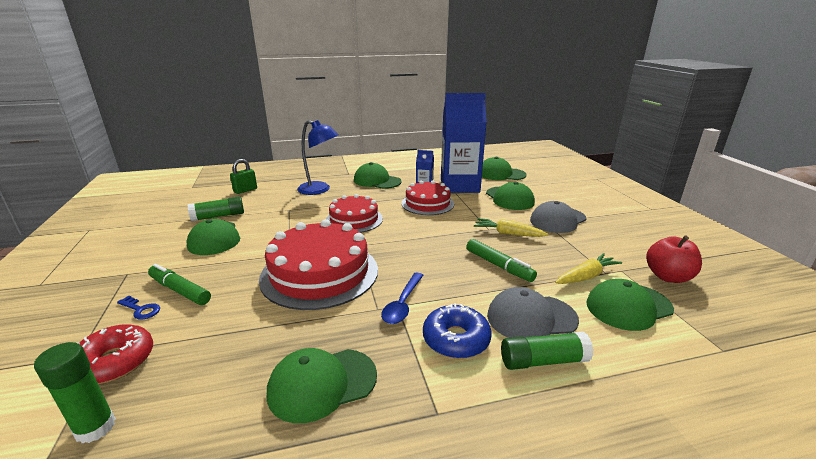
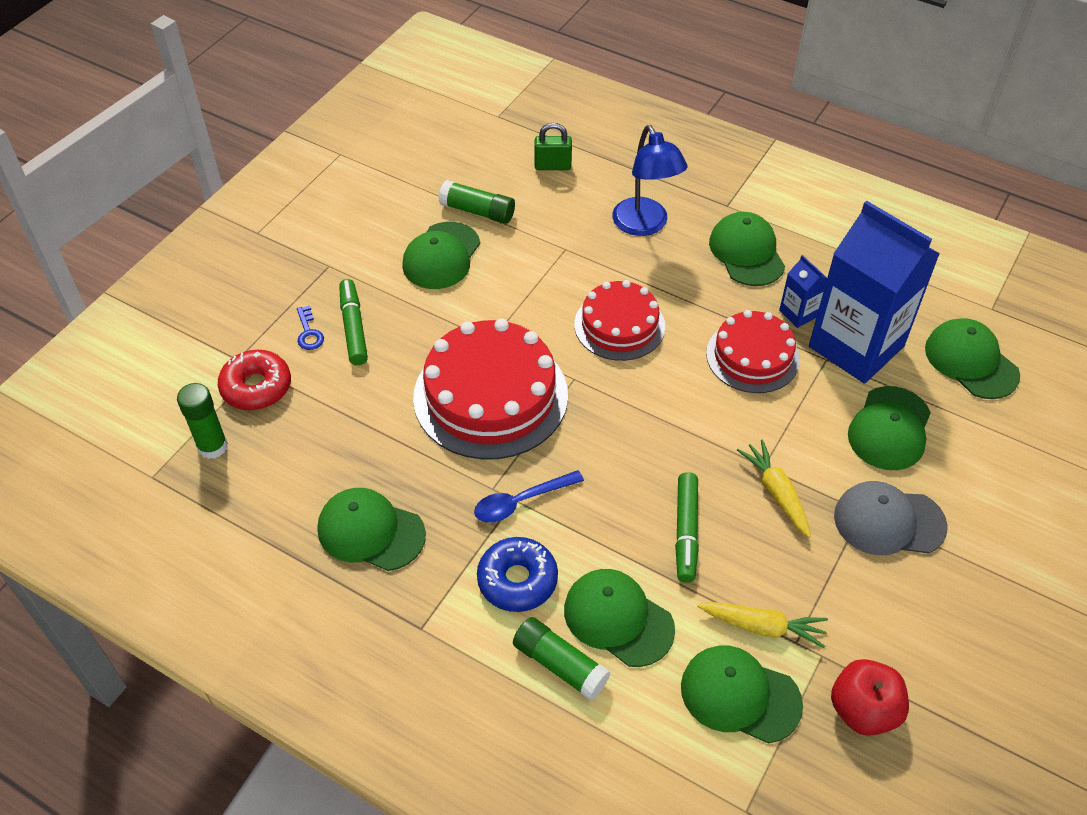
camera: 45 degrees right, 25 degrees up
(531, 317) = (618, 619): grey cap -> green cap

